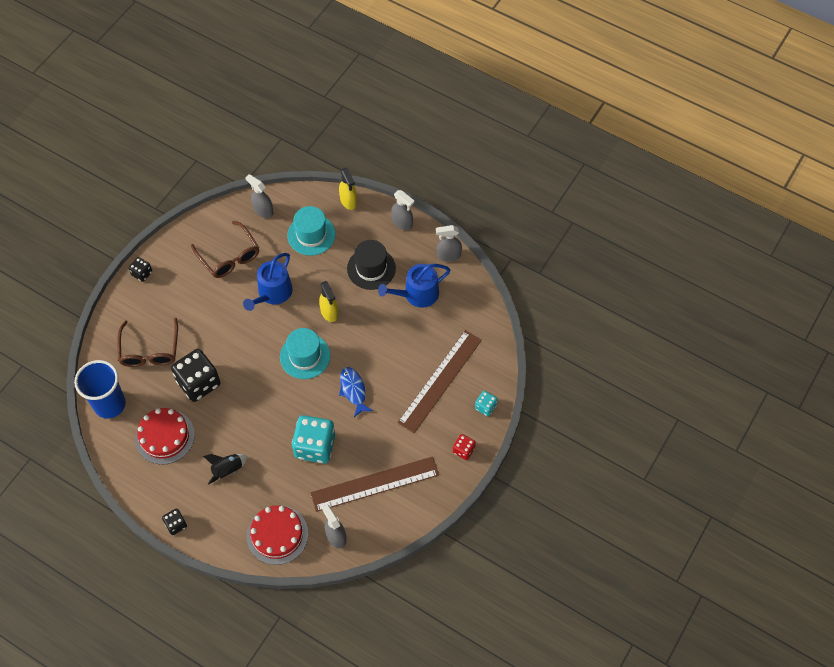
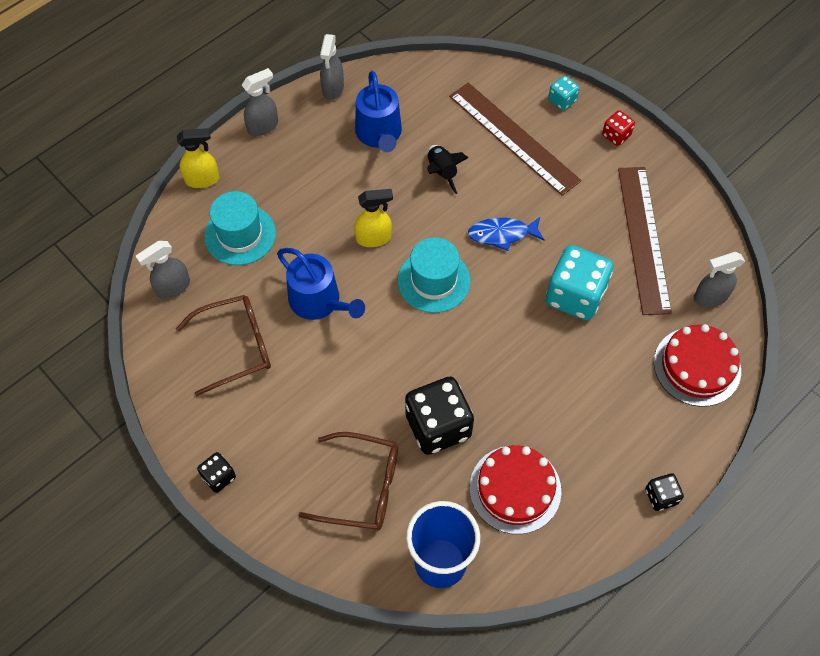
camera: 75 degrees left, 0 degrees up
(227, 470) = (587, 412): black rocket -> black rocket (442, 172)
(371, 268) = (321, 176): black hat -> none

